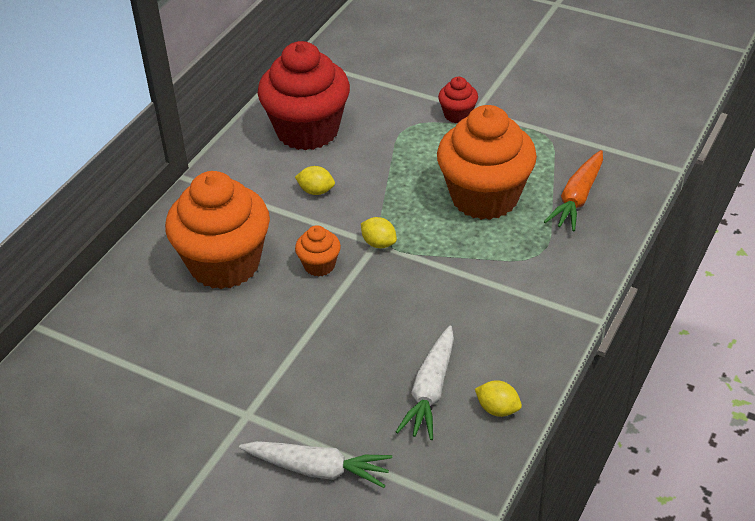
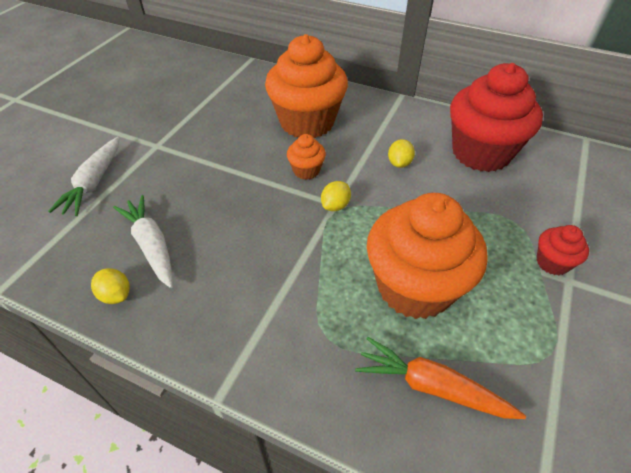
camera: 85 degrees right, 5 degrees up
(430, 390) = (151, 245): white carrot -> white carrot turned 45 degrees clockwise
(497, 409) = (116, 295): yellow lemon -> yellow lemon turned 75 degrees counterclockwise

